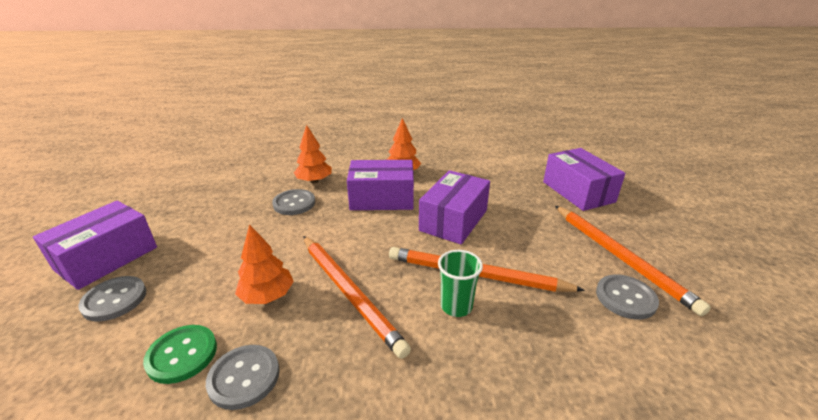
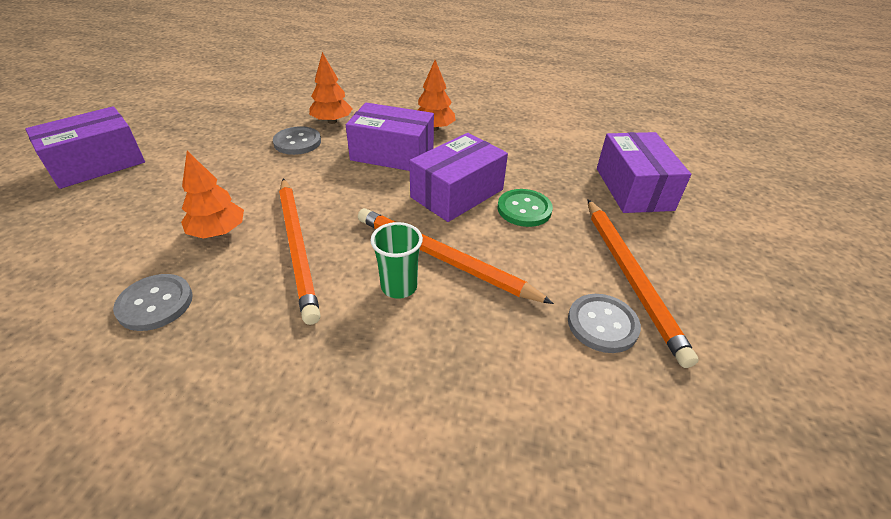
camera: 15 degrees right, 10 degrees up
(114, 300) = (84, 205): grey button -> none
(182, 355) = (114, 269): green button -> green button (524, 209)

